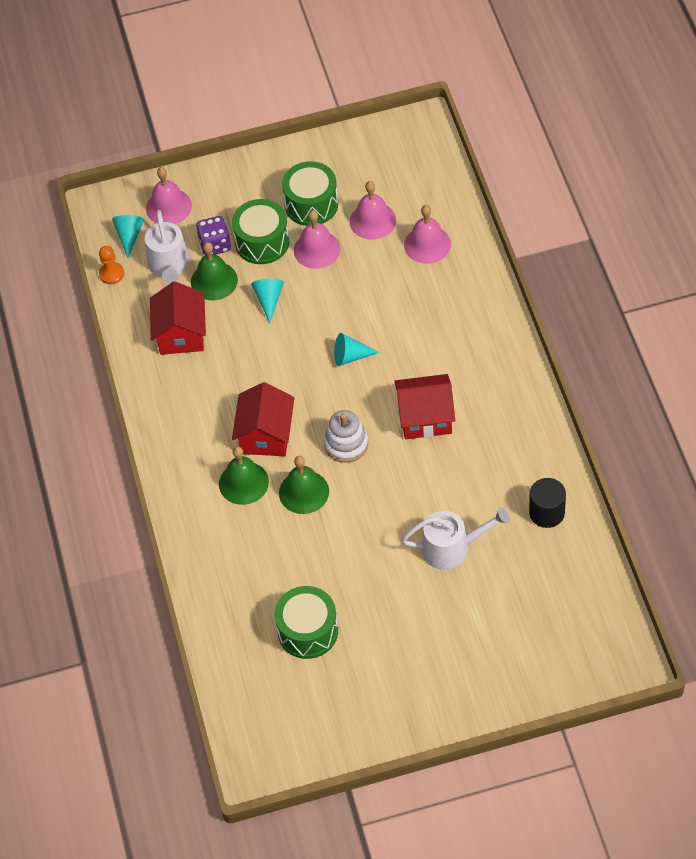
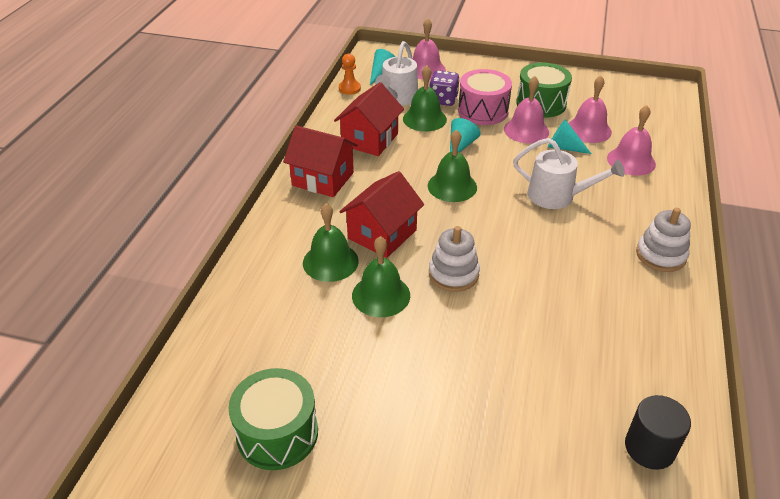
camera: 25 degrees right, 15 degrees down
(262, 242) = (483, 111): green drum -> pink drum
(291, 353) = (452, 186): none -> green bell
(350, 356) = (506, 209): turquoise cone -> turquoise cone (563, 147)
(425, 417) = (551, 287): red house -> red house (323, 179)
(452, 548) = (506, 428): white watering can -> white watering can (557, 196)
(493, 343) = (660, 255): none -> white stacking toy

